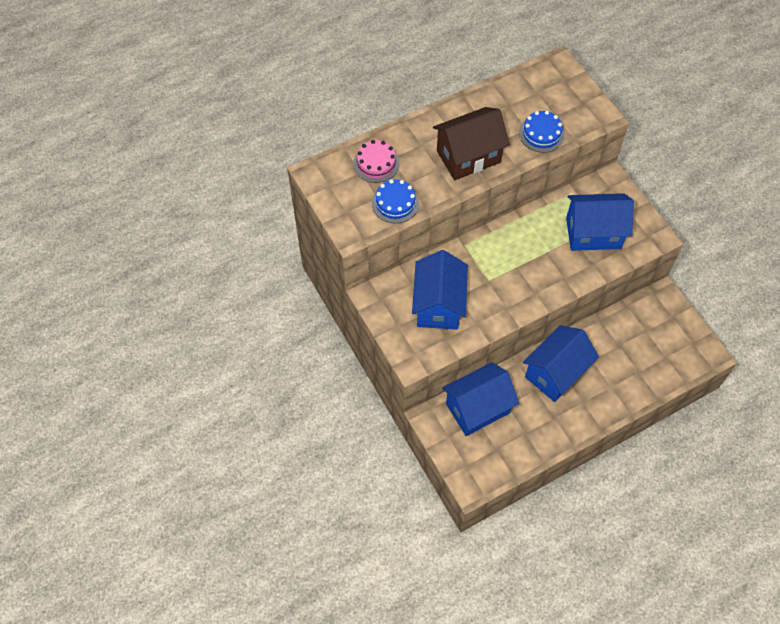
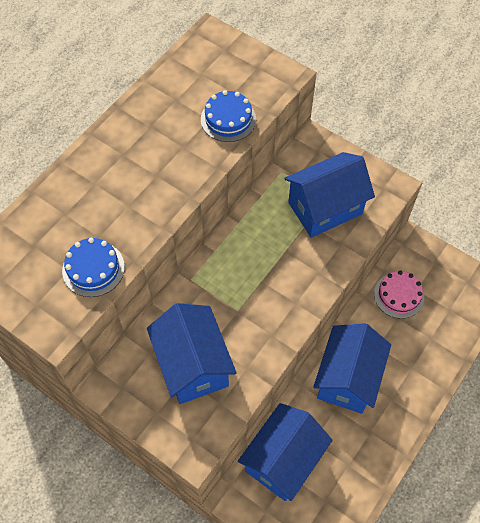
camera: 25 degrees left, 0 degrees up
(376, 163) = (49, 228): pink cake -> pink cake (399, 295)
(468, 156) = (157, 177): brown house -> none

